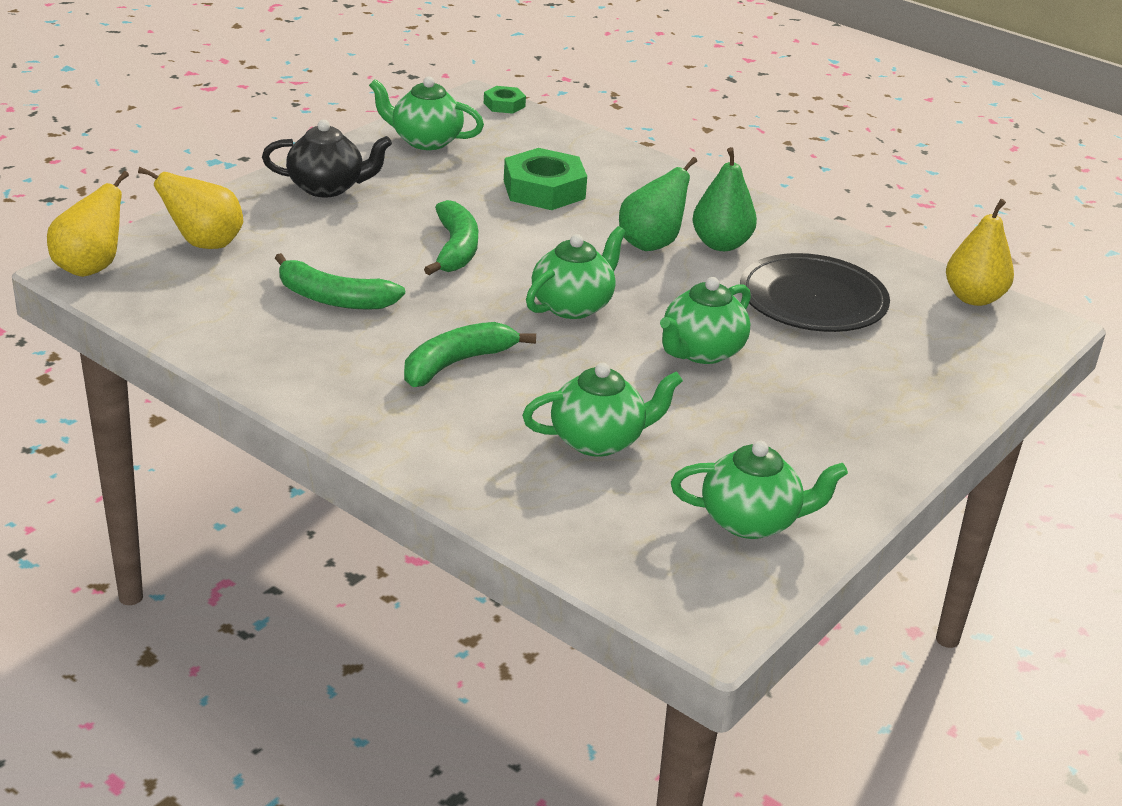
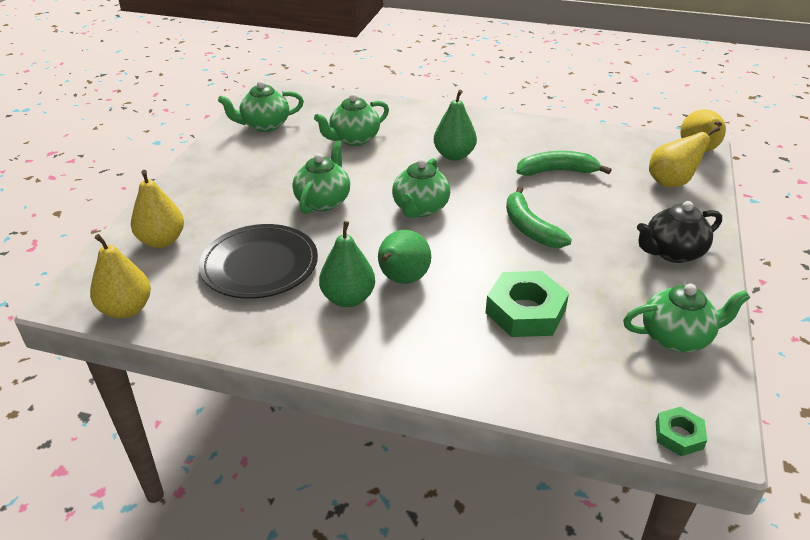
camera: 160 degrees right, 5 degrees up
(456, 363) = (454, 155): green banana -> green pear
(939, 360) = (162, 241): none -> yellow pear

